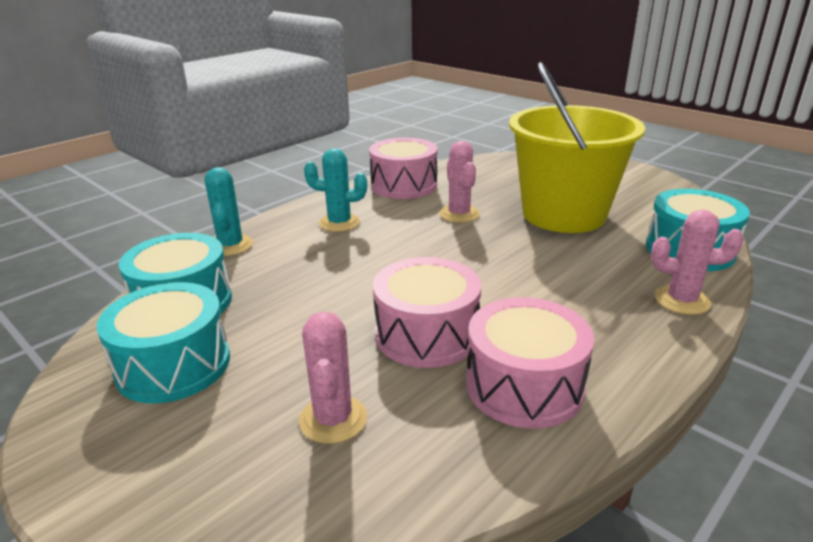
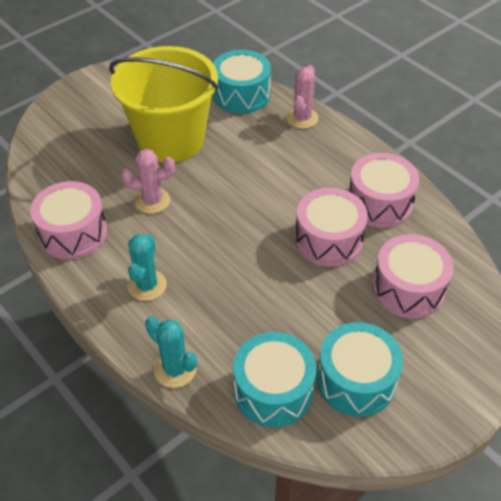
camera: 85 degrees left, 20 degrees up
(230, 246) = (175, 369): turquoise cactus -> turquoise cactus turned 45 degrees clockwise
(333, 419) = (408, 288): pink cactus -> pink drum

